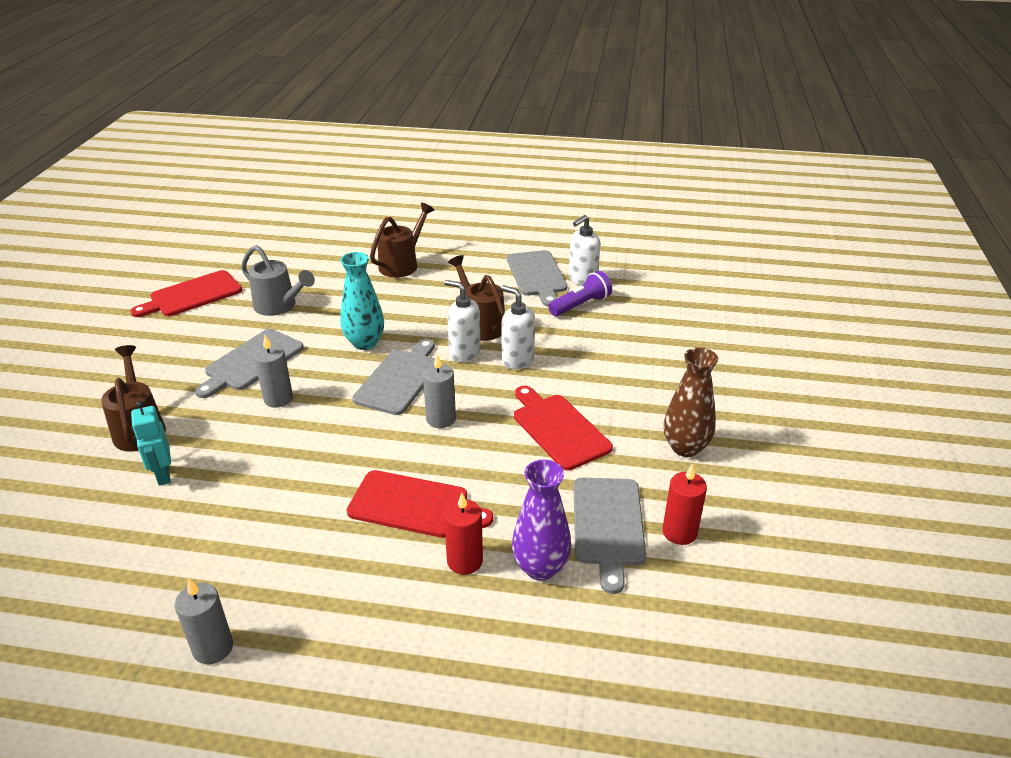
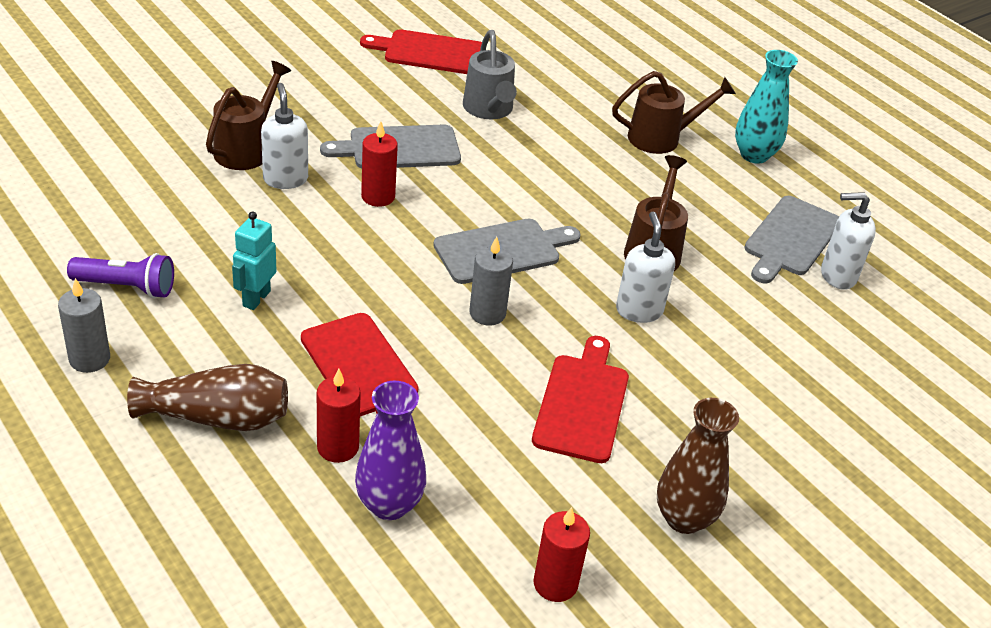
camera: 40 degrees right, 5 degrees up
(163, 475) = (216, 200): turquoise robot -> turquoise robot (256, 298)
(278, 399) = (378, 197): grey candle -> red candle
(363, 608) = (217, 417): none -> brown vase
(365, 343) = (518, 195): turquoise vase -> turquoise vase (754, 155)
(464, 353) = (597, 267): white soap dispenser -> white soap dispenser (285, 179)
(581, 305) = (793, 301): purple flashlight -> purple flashlight (127, 287)
(608, 525) = (499, 522): grey cutting board -> none

